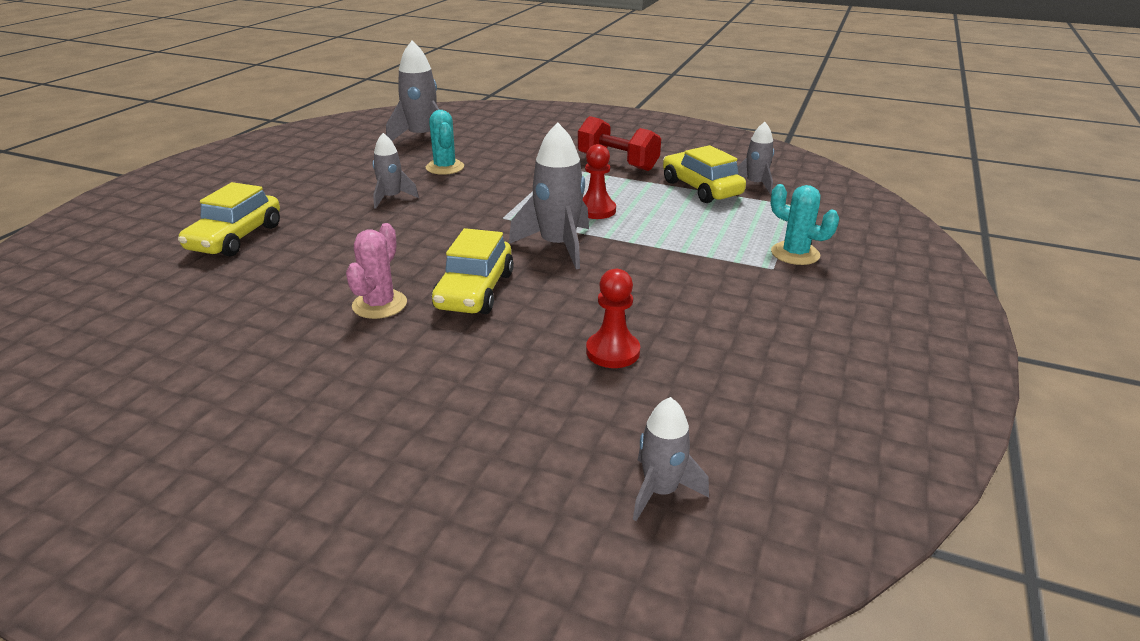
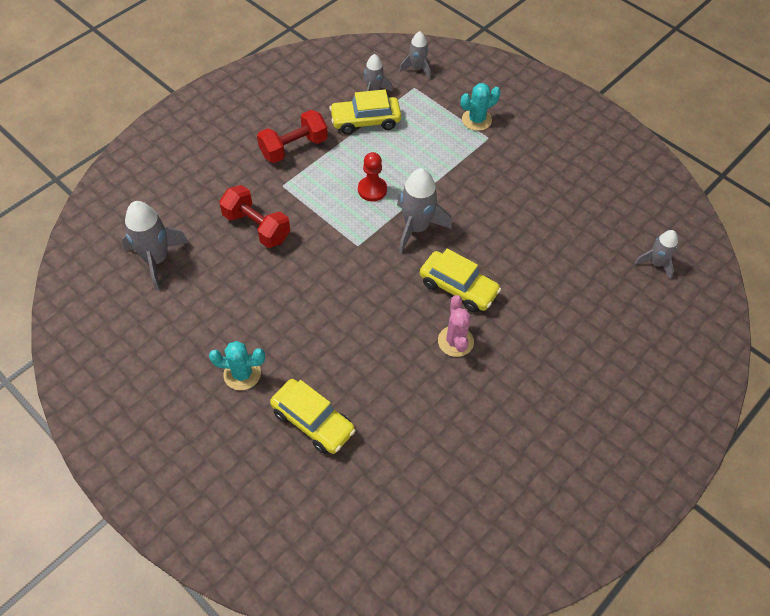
camera: 70 degrees left, 25 degrees up
(379, 304) = (455, 341): pink cactus -> pink cactus turned 45 degrees clockwise
(391, 198) = (287, 306): grey rocket -> grey rocket (417, 69)
(445, 167) = (241, 258): turquoise cactus -> turquoise cactus (242, 374)
(491, 166) = (256, 227): none -> red dumbbell
(613, 352) = (547, 242): red pawn -> none

